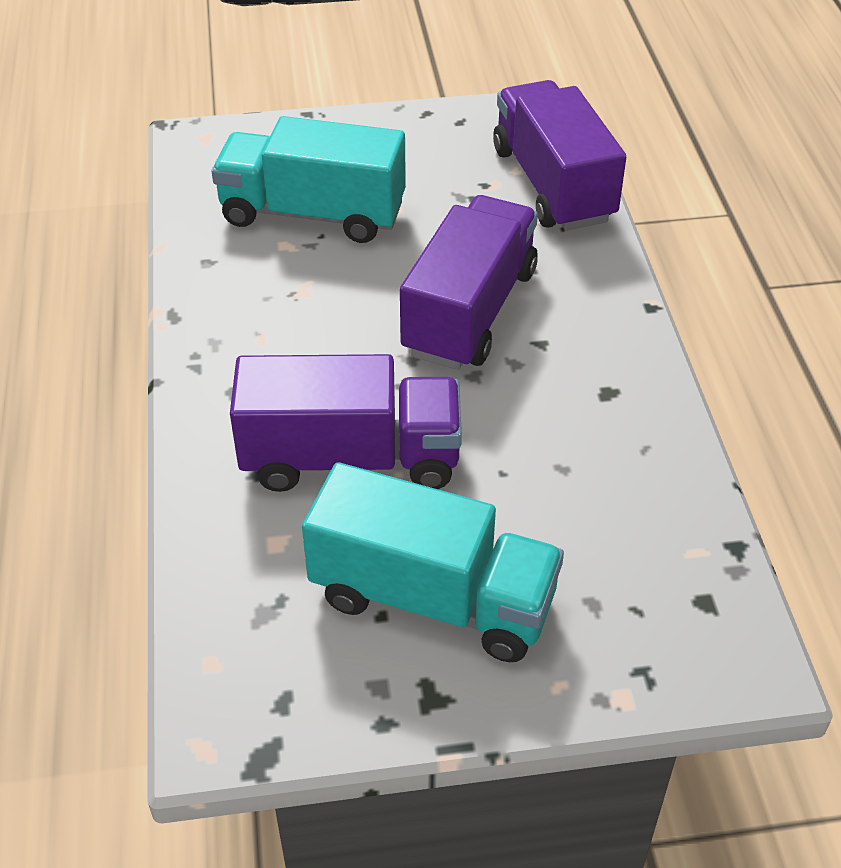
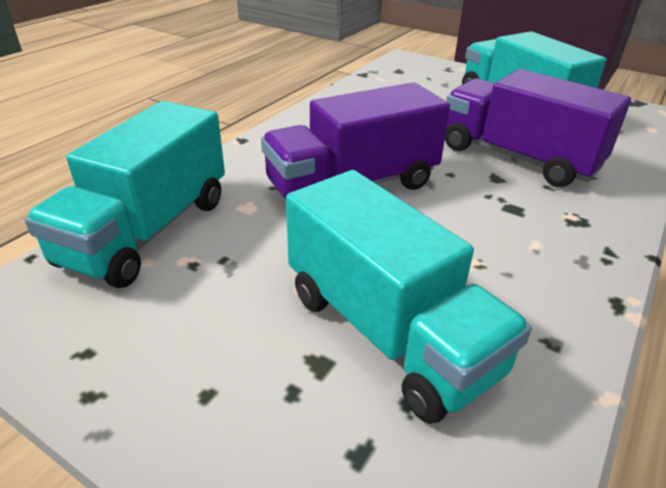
camera: 140 degrees left, 10 degrees down
(553, 184) = (147, 231): purple truck -> turquoise truck

